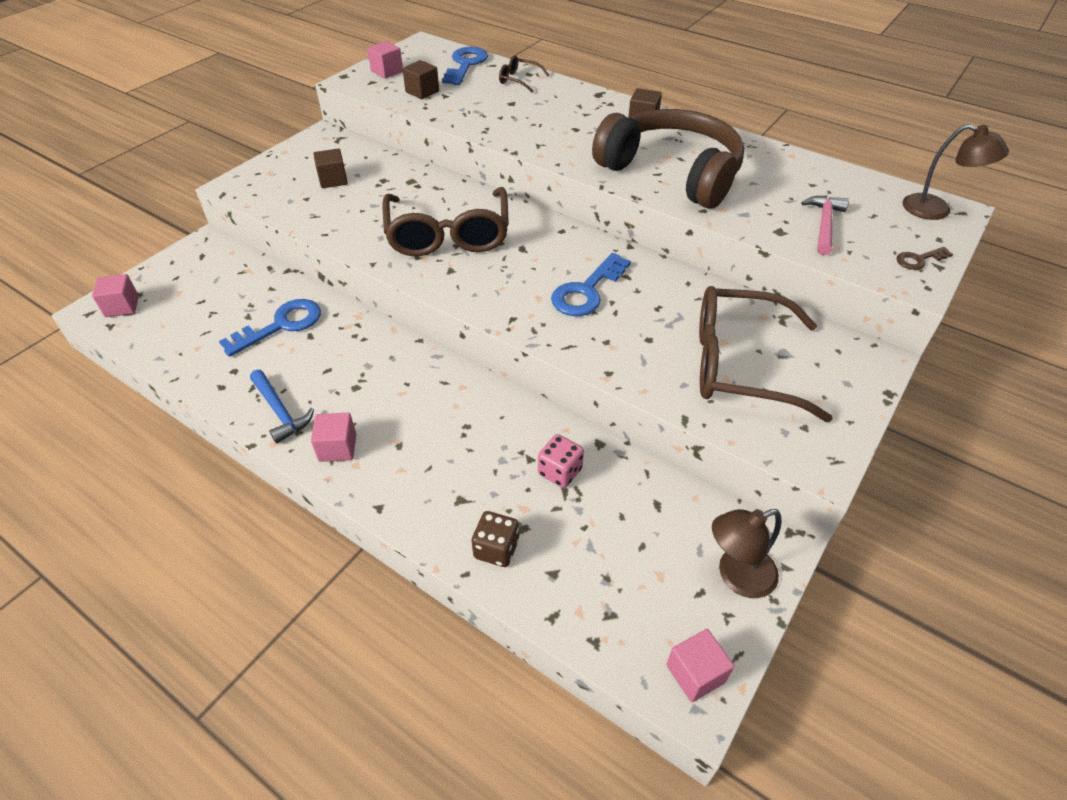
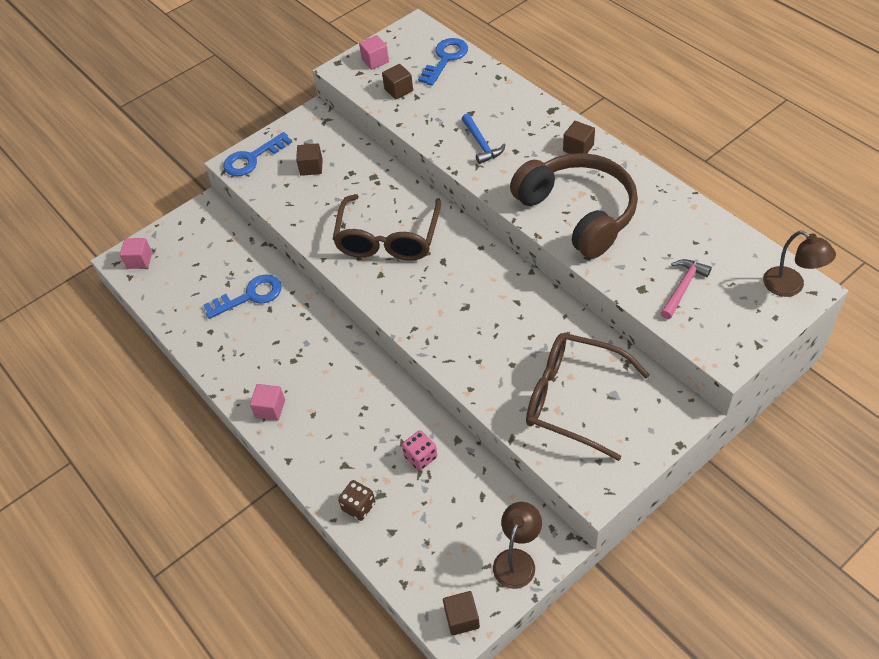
camera: 20 degrees right, 5 degrees up
(280, 411) = (236, 372): blue hammer -> blue hammer (481, 144)
(519, 80) = (486, 84): brown glasses -> none
(587, 291) = (480, 311): blue key -> blue key (252, 158)
(695, 673) = (462, 618): pink cube -> brown cube
(736, 576) = (517, 560): brown lamp -> brown lamp turned 120 degrees clockwise
(919, 260) = (744, 335): brown key -> none

